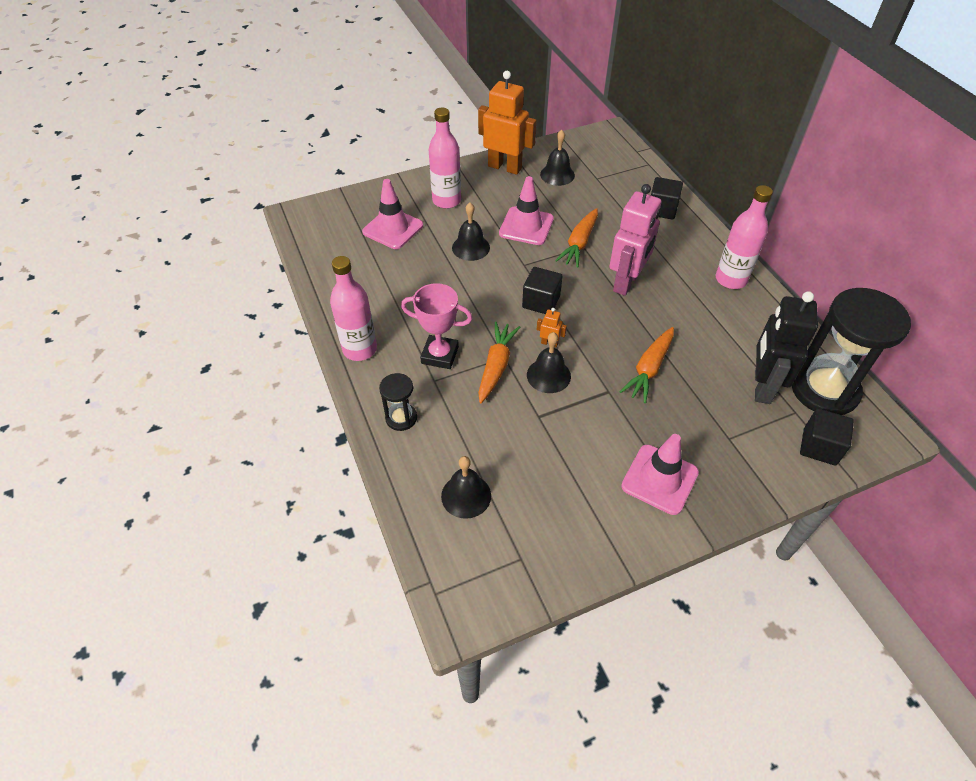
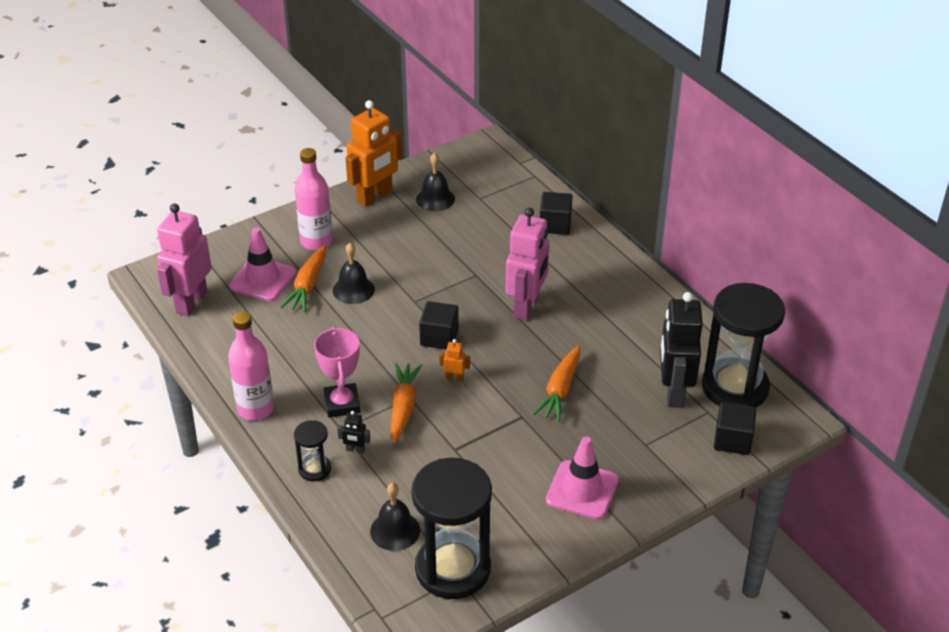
camera: 10 degrees left, 10 degrees down
(326, 242) = (191, 302): none -> pink robot
(440, 355) = (342, 404): pink trophy -> pink trophy turned 75 degrees clockwise
(443, 403) = (355, 450): none -> black robot
(505, 167) = (375, 197): orange robot -> orange robot turned 120 degrees clockwise
(516, 548) = (453, 569): none -> black hourglass
(526, 226) = (410, 260): pink traffic cone -> none
(548, 375) = (459, 409): black bell -> none
(579, 243) = (471, 272): orange carrot -> orange carrot (308, 286)
(731, 279) = (634, 291): pink bottle -> none

